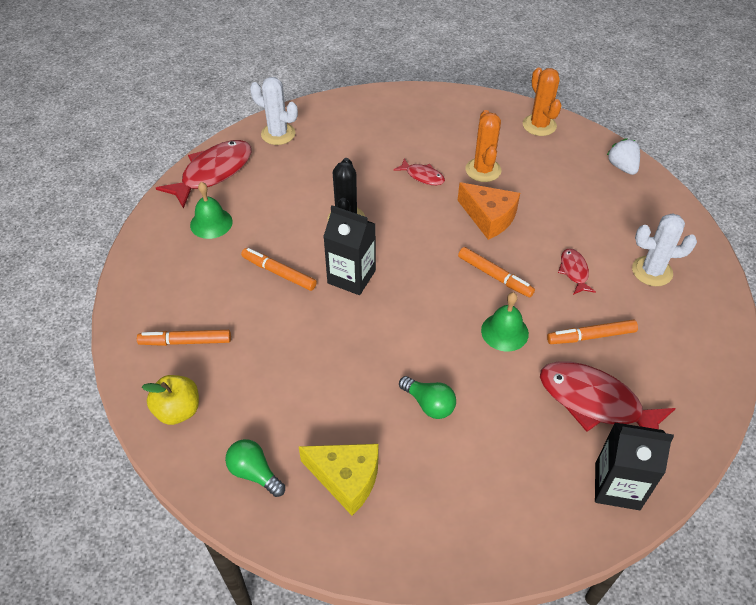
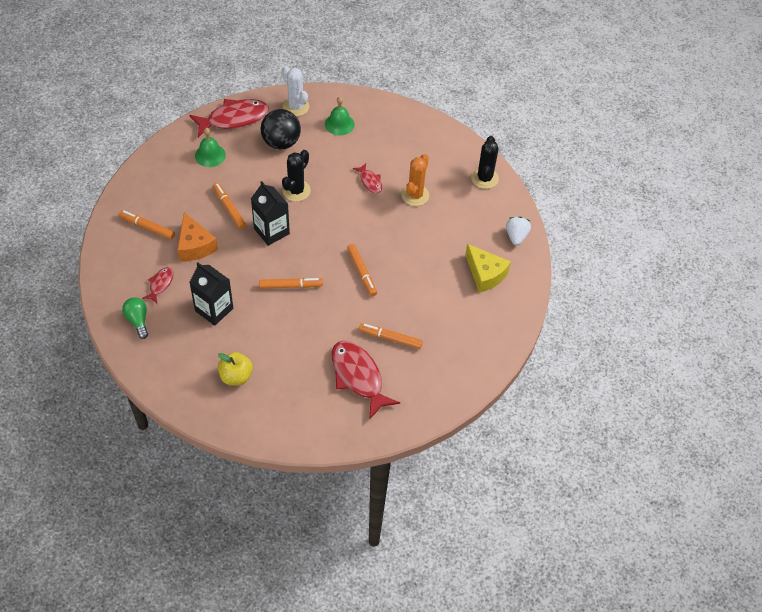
camera: 25 degrees right, 5 degrees up
(178, 410) = (119, 266): yellow apple -> yellow apple (236, 376)
(289, 176) = (281, 142): none -> black ball
(346, 479) = (184, 348): yellow cheese -> yellow cheese (485, 274)
(424, 330) = (290, 286): none -> orange marker
(429, 404) = (260, 330): green light bulb -> none
(489, 217) = (391, 231): orange cheese -> orange cheese (195, 246)
(504, 332) = (339, 310): green bell -> green bell (339, 124)
(539, 125) = (484, 178): orange cactus -> black cactus
(574, 271) = (416, 293): red fish -> red fish (160, 284)
(617, 486) = (330, 426): black carton -> black carton (214, 309)
(652, 271) = (468, 317): white cactus -> none

